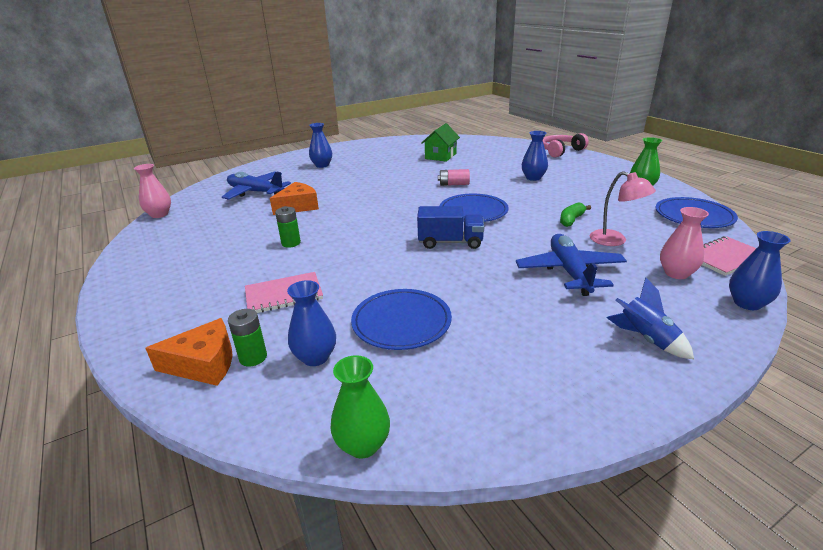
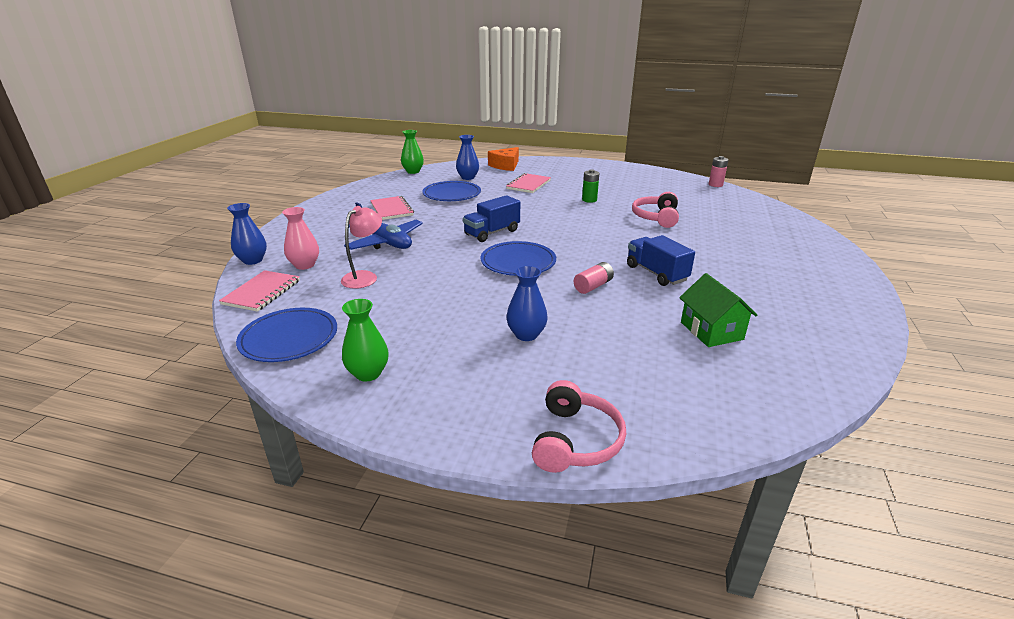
camera: 135 degrees right, 0 degrees up
(159, 214) = (715, 185): pink vase -> pink battery
(253, 357) = (491, 171): green battery -> none
(255, 192) = (721, 215): blue plane -> none
(298, 206) = (656, 217): orange cheese -> pink headphones
(322, 165) = (775, 258): blue vase -> none
(403, 179) = (656, 273): none -> blue truck
(518, 326) = (391, 209): none -> pink notebook
(571, 220) = (419, 285): green banana -> none
(615, 241) = (365, 277): pink lamp -> pink lamp turned 120 degrees clockwise
(646, 339) = (319, 224): blue rocket -> none

